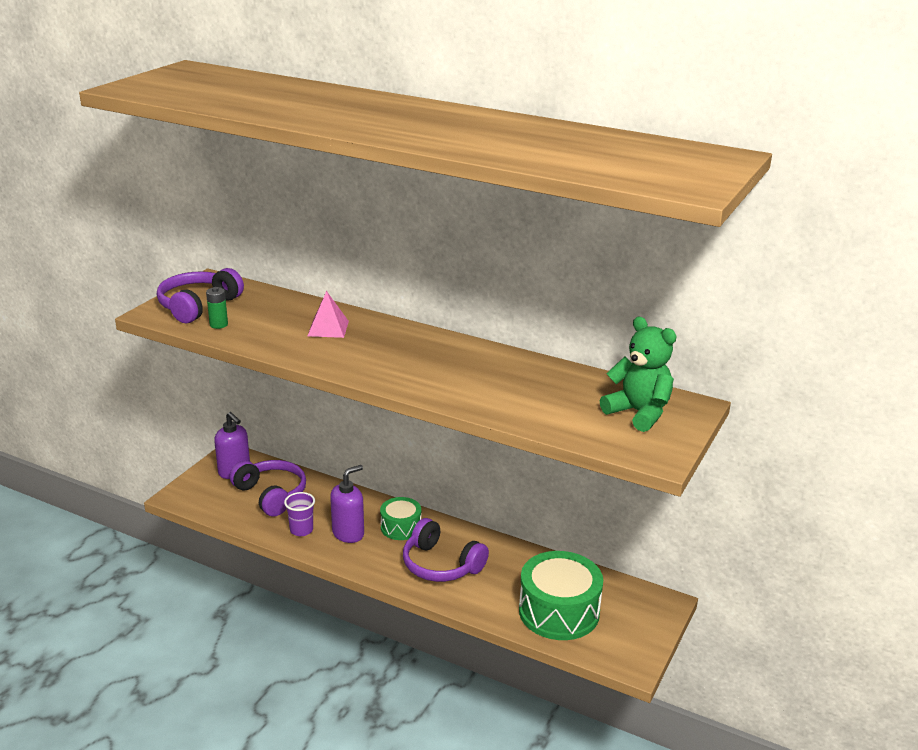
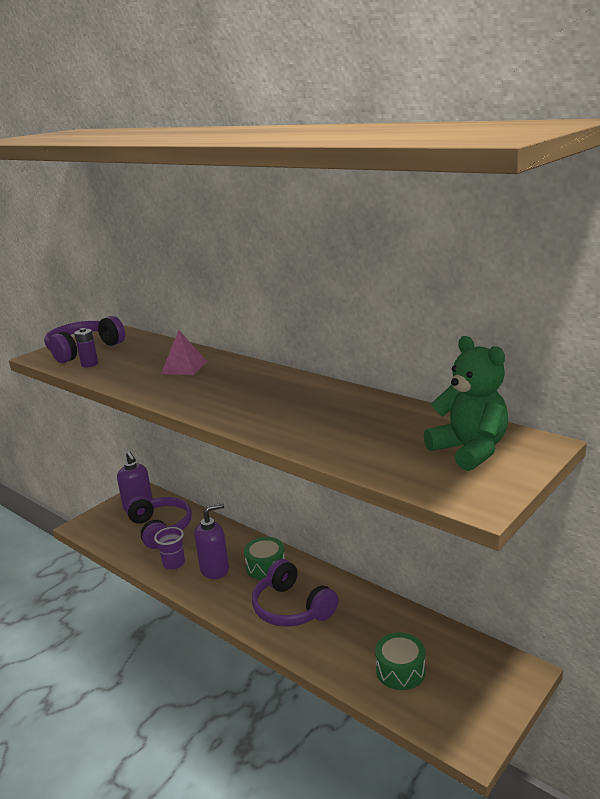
camera: 15 degrees right, 5 degrees down
(218, 324) = (89, 364): green battery -> purple battery
(559, 611) = (400, 671): green drum -> green drum, size x0.56

